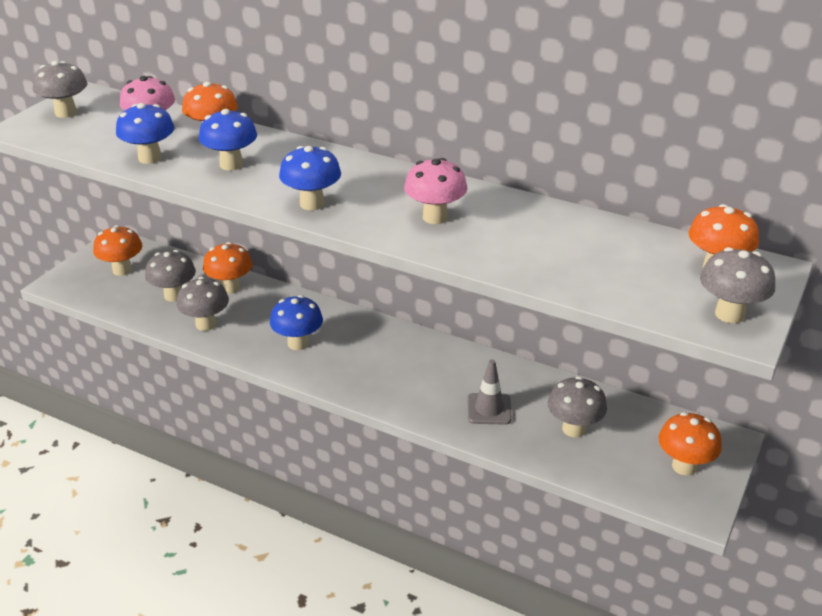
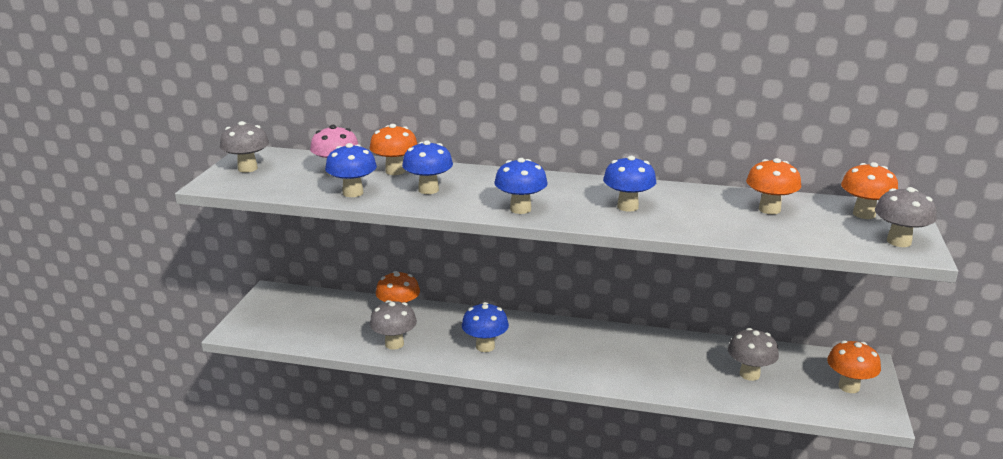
camera: 15 degrees left, 10 degrees down
(122, 270) = (291, 312): orange mushroom -> orange mushroom (769, 209)
(174, 295) = (351, 325): grey mushroom -> none
(435, 217) = (627, 207): pink mushroom -> blue mushroom
(489, 409) = (674, 371): grey traffic cone -> none

